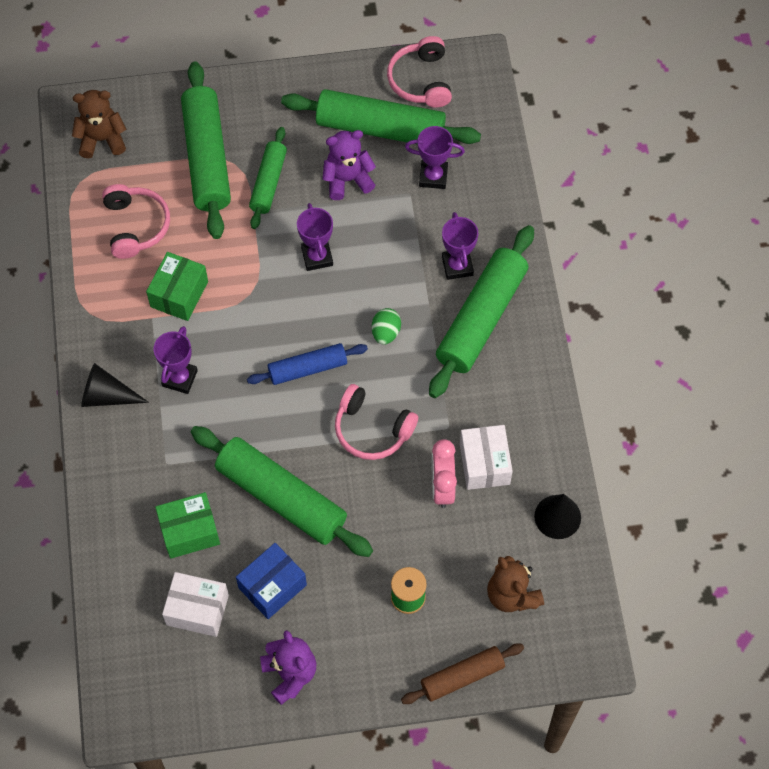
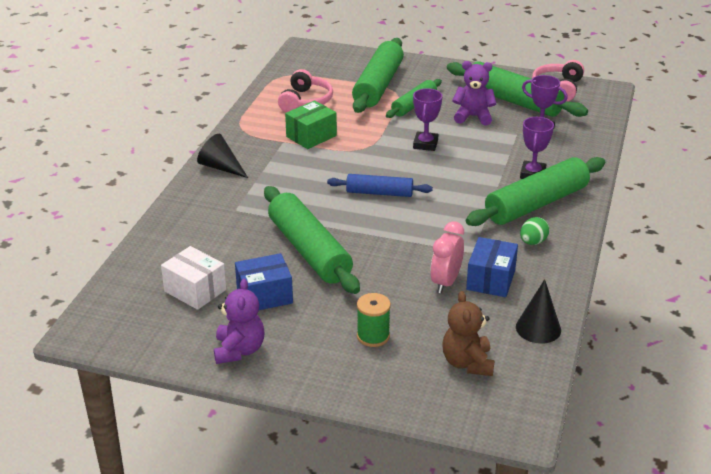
camera: 25 degrees right, 30 degrees down
(102, 139) = (313, 63): brown teddy bear -> none
(180, 378) = (280, 173): purple trophy -> none
(189, 531) = (224, 248): green box -> none
(372, 429) = (408, 236): pink headphones -> none
(386, 332) = (453, 191): green egg -> green egg (533, 242)
(462, 676) = (388, 400): brown rolling pin -> none
(484, 464) = (491, 280): white box -> blue box

